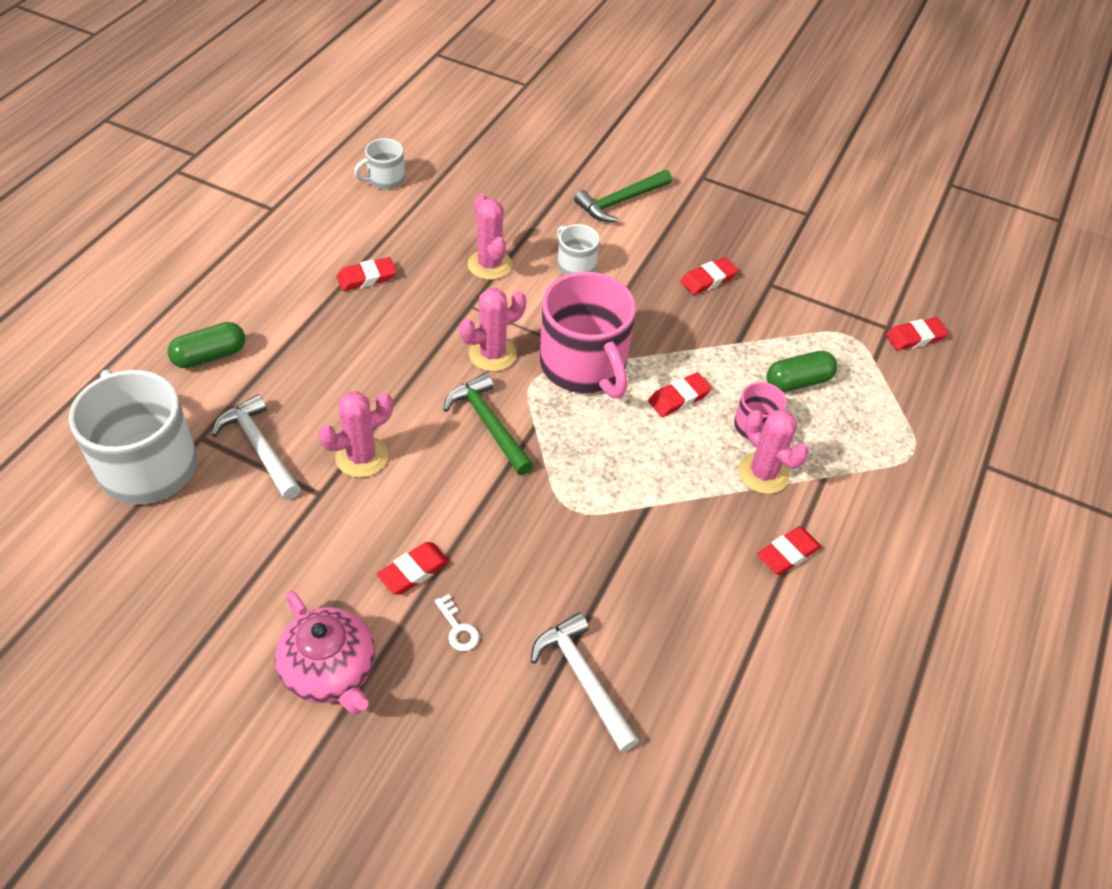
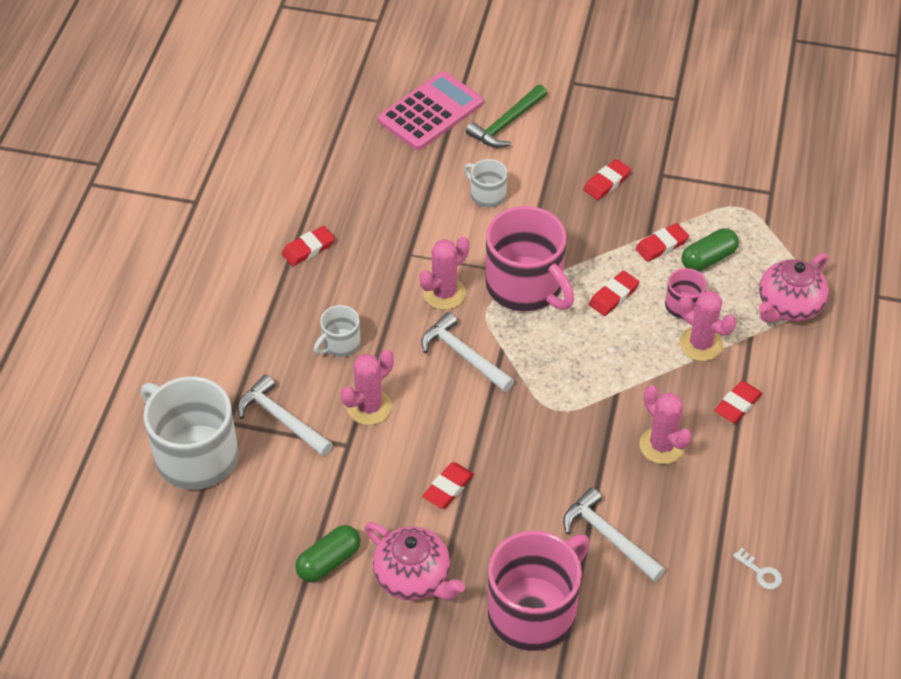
camera: 10 degrees left, 0 degrees up
(210, 356) = (203, 351): green capsule -> green capsule (329, 561)
(385, 179) = (286, 149): white mug -> white mug (340, 344)
(458, 628) = (499, 523): white key -> white key (761, 572)
(459, 752) = (534, 610): none -> pink mug
(488, 424) = (463, 355): green hammer -> white hammer
(489, 265) = (411, 212): pink cactus -> pink cactus (662, 445)
(546, 175) = (430, 112): none -> pink calculator
(878, 453) = (788, 306): none -> pink teapot
(915, 337) = (796, 196): red eraser -> red eraser (661, 245)

